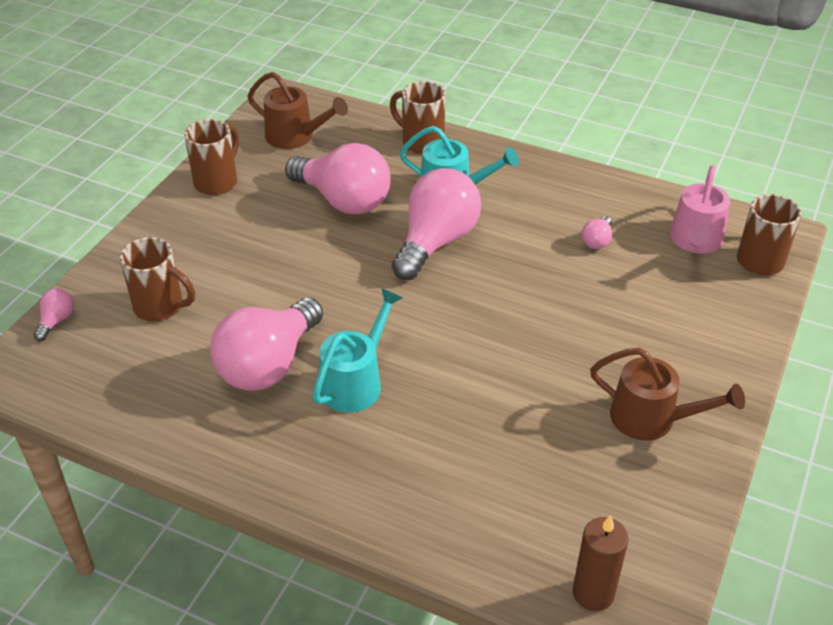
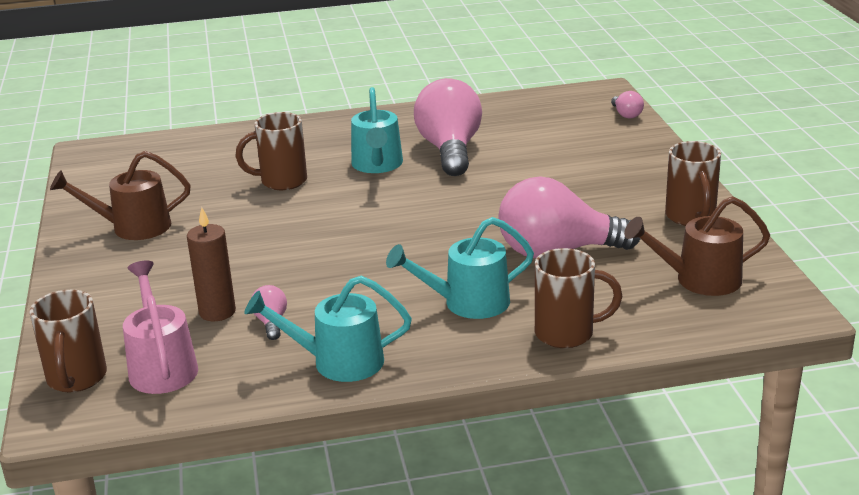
camera: 145 degrees right, 15 degrees down
(161, 307) = (574, 143): brown mug -> brown mug (281, 181)
(436, 242) = (427, 258): pink light bulb -> none
(576, 190) = (337, 362): none -> turquoise watering can
(593, 593) = (128, 150): brown candle -> brown candle (217, 312)

